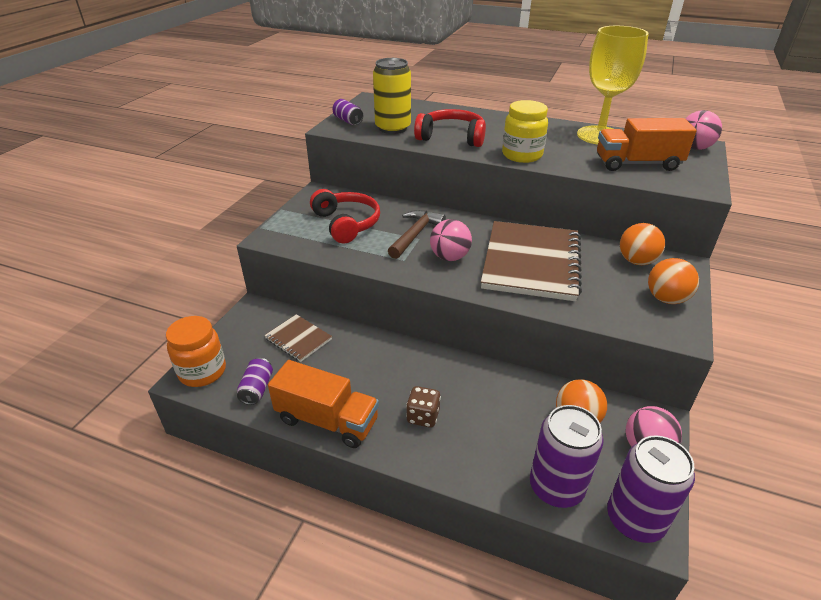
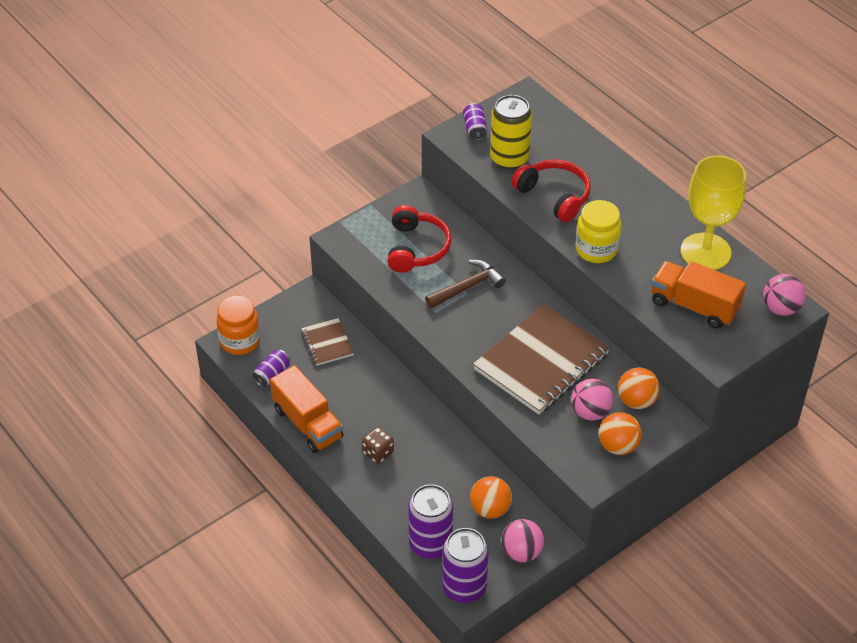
camera: 30 degrees right, 10 degrees up
(449, 257) = (476, 326): pink ball -> pink ball (590, 412)

